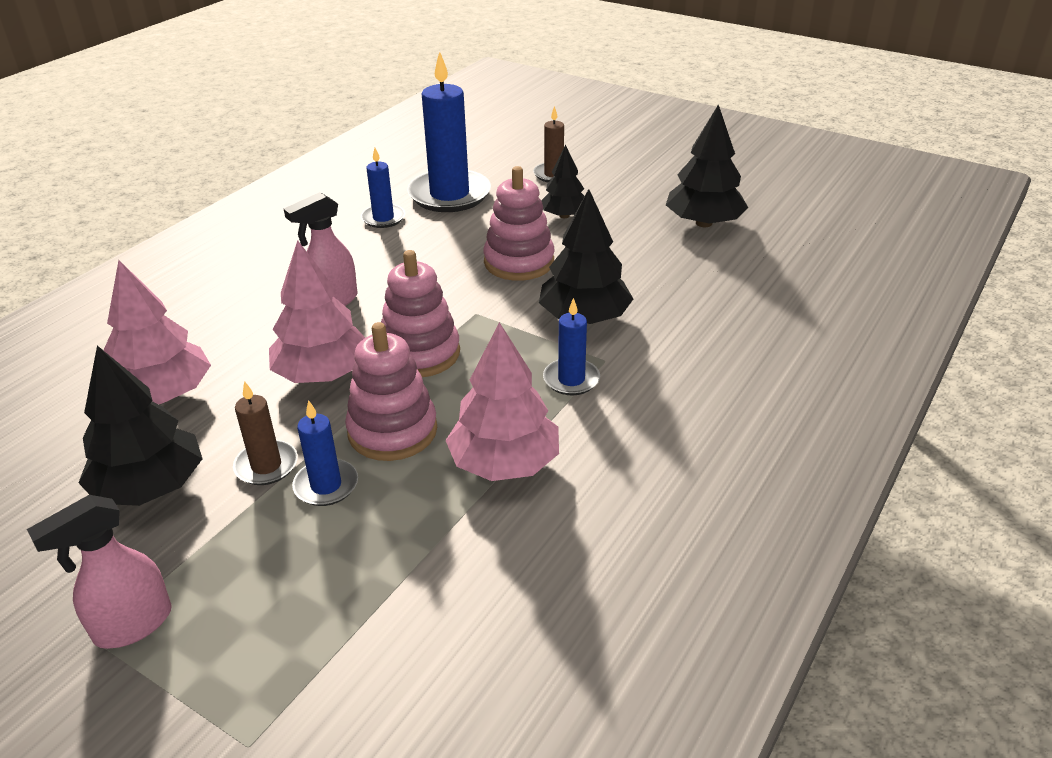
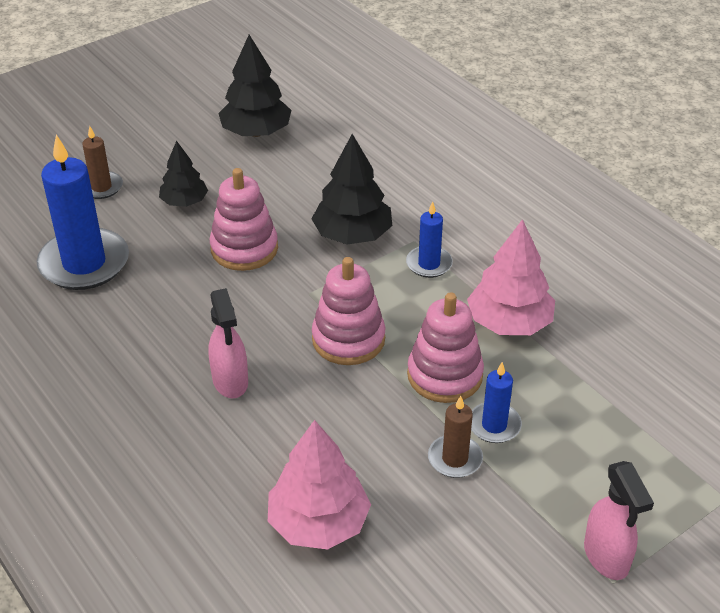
camera: 70 degrees left, 5 degrees up
(150, 486) = (450, 539): black tree -> none
(323, 374) = (345, 405): pink tree -> none
(383, 218) = (95, 319): blue candle -> none

